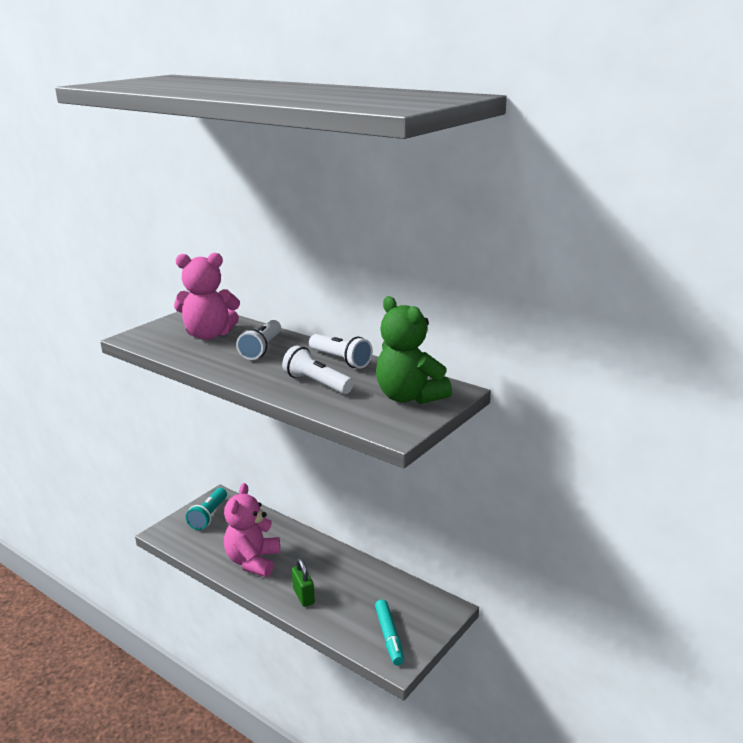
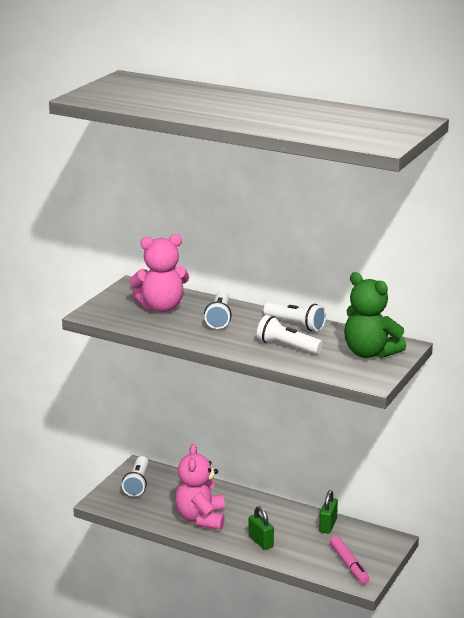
camera: 10 degrees left, 0 degrees up
(208, 516) = (137, 484): turquoise flashlight -> white flashlight
(382, 583) = (328, 525): none -> green padlock
(389, 636) = (349, 565): turquoise marker -> pink marker

